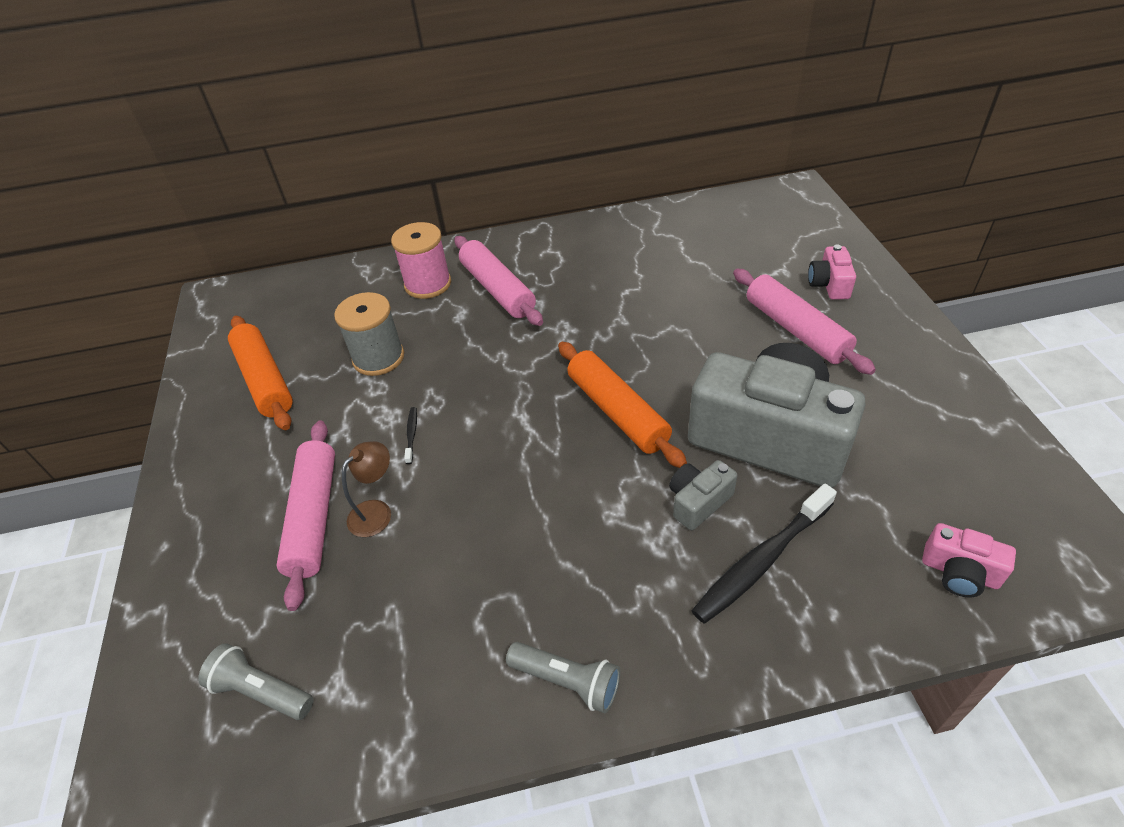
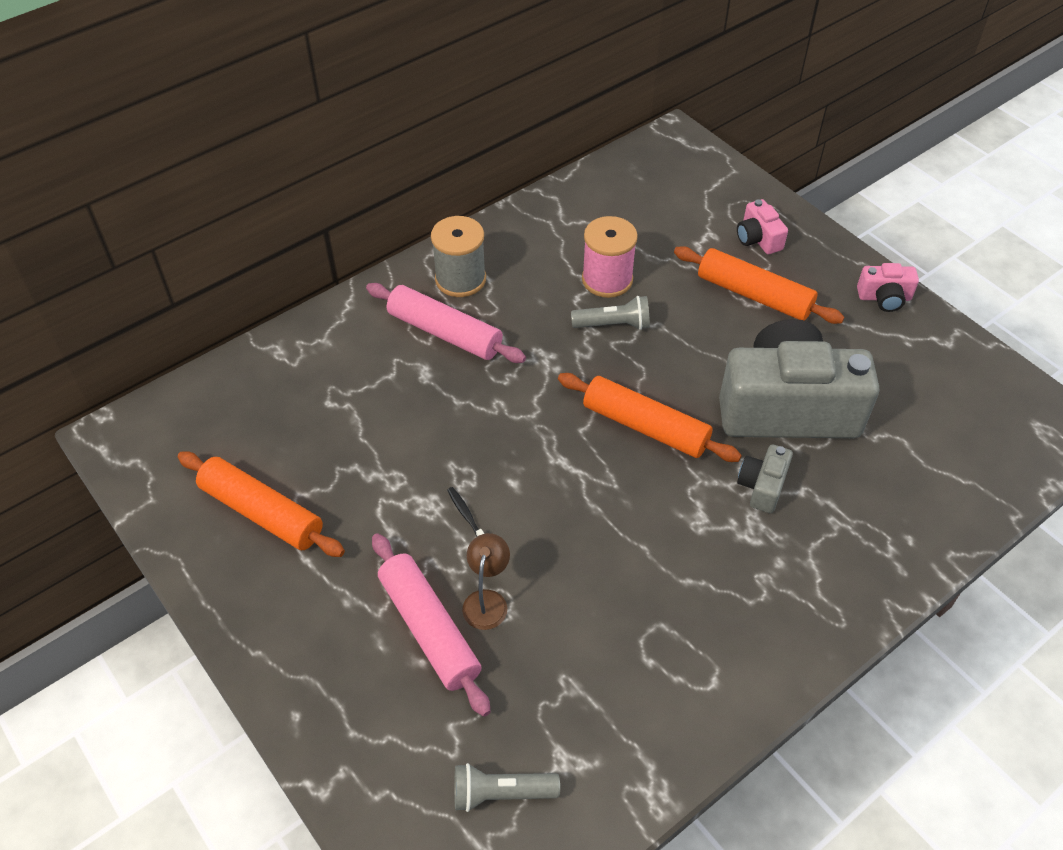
camera: 30 degrees left, 5 degrees up
(378, 358) = (371, 447): grey spool -> grey spool (460, 279)
(428, 284) = (363, 348): pink spool -> pink spool (607, 279)
(568, 681) = (748, 673): grey flashlight -> grey flashlight (614, 324)
(761, 560) = (837, 517): black toothbrush -> none
(796, 330) = (754, 295): pink rolling pin -> orange rolling pin
(959, 572) = (978, 472): pink camera -> pink camera (884, 298)

